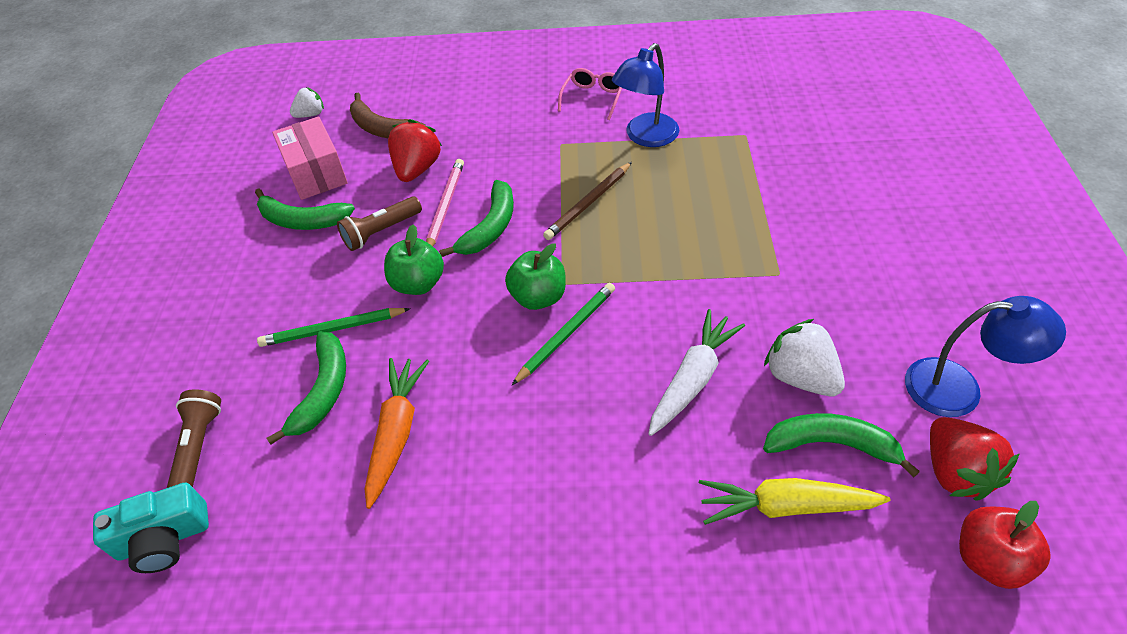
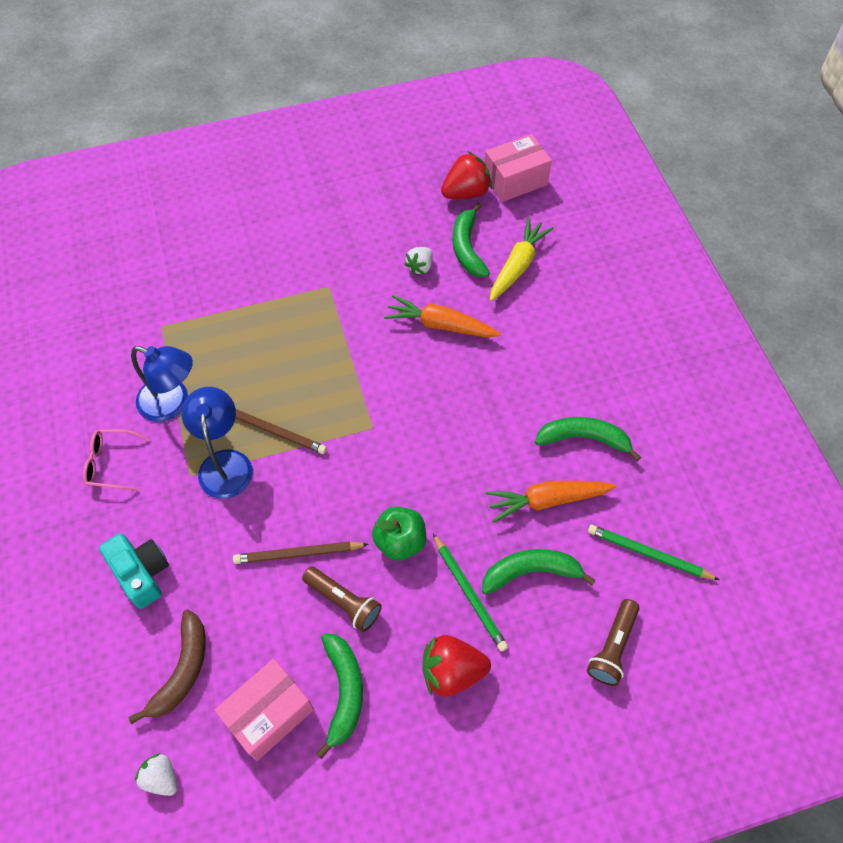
camera: 110 degrees left, 10 degrees up
(164, 539) = (688, 628): turquoise camera -> turquoise camera (141, 573)
(199, 447) = (612, 647): brown flashlight -> brown flashlight turned 45 degrees counterclockwise
(417, 169) = (246, 603): red strawberry -> red strawberry (452, 671)
(445, 207) = (298, 554): pink pencil -> brown pencil
(490, 227) = (319, 503): green banana -> green banana (584, 438)
(538, 297) = (391, 441): green apple -> none
(566, 334) = (423, 412): green pencil -> green pencil (648, 554)
(692, 379) = (441, 325): white carrot -> orange carrot
(786, 506) = (517, 266): yellow carrot -> yellow carrot turned 135 degrees counterclockwise
(800, 376) = (420, 267): white strawberry -> white strawberry, size x0.60
(958, 388) = (405, 190): blue lamp -> blue lamp (225, 463)
(989, 559) = (515, 180): red apple -> pink box

